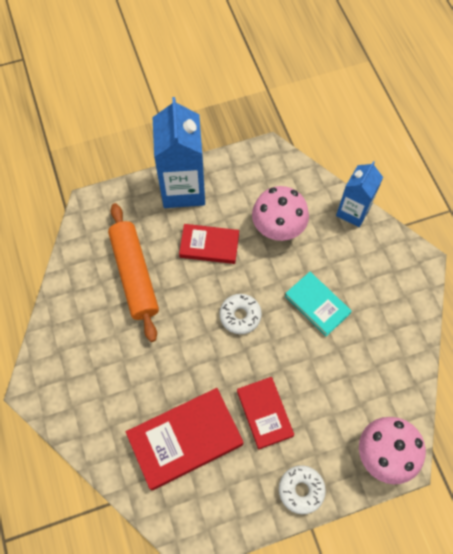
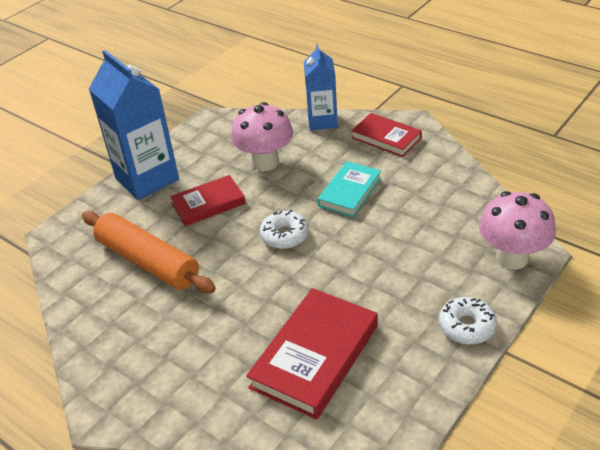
camera: 30 degrees left, 25 degrees down
(264, 413) = (375, 291): red book -> red book (386, 138)
(317, 305) = (350, 192): turquoise book -> turquoise book turned 75 degrees counterclockwise

